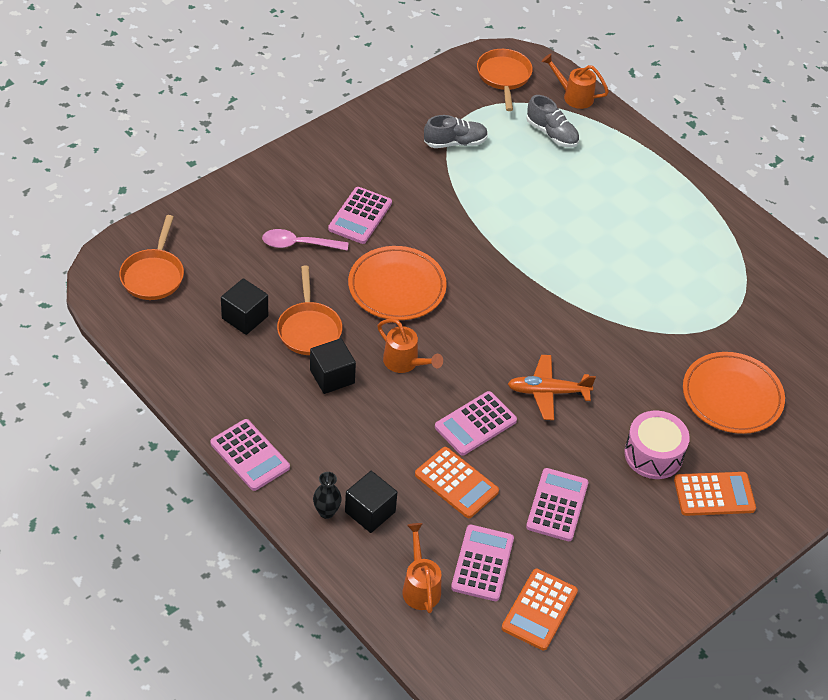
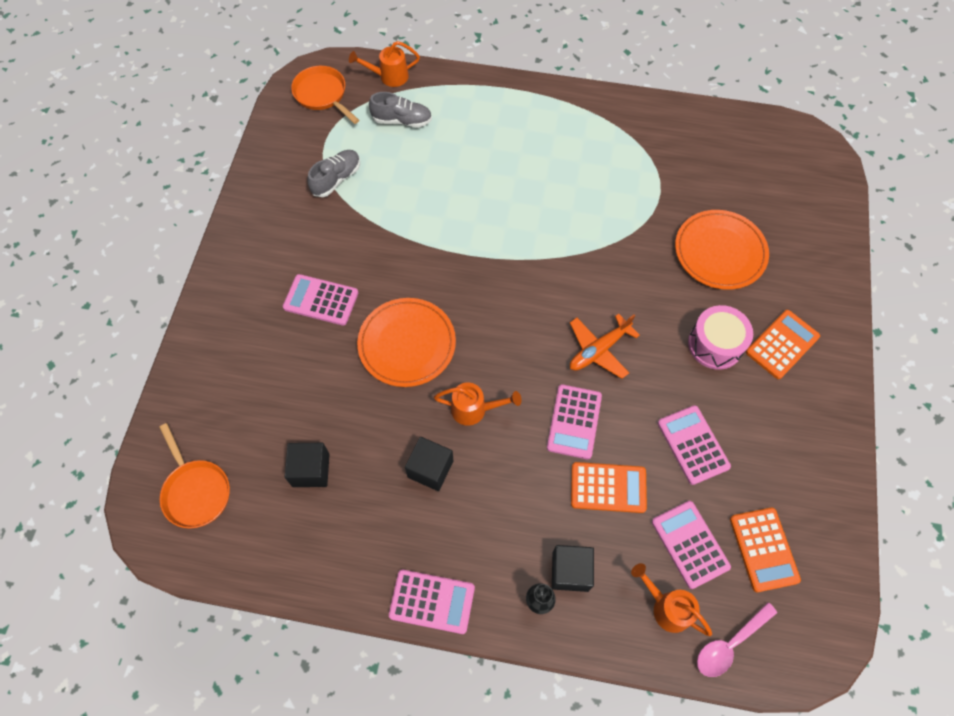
camera: 35 degrees left, 15 degrees up
(298, 244) = (294, 365): pink spoon -> pink spoon (729, 644)
(309, 329) = (373, 439): orange pan -> none
(360, 216) = (321, 300): pink calculator -> pink calculator turned 120 degrees clockwise

